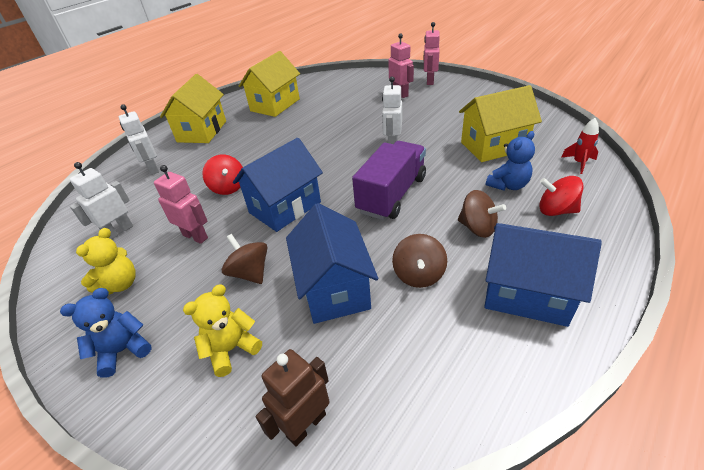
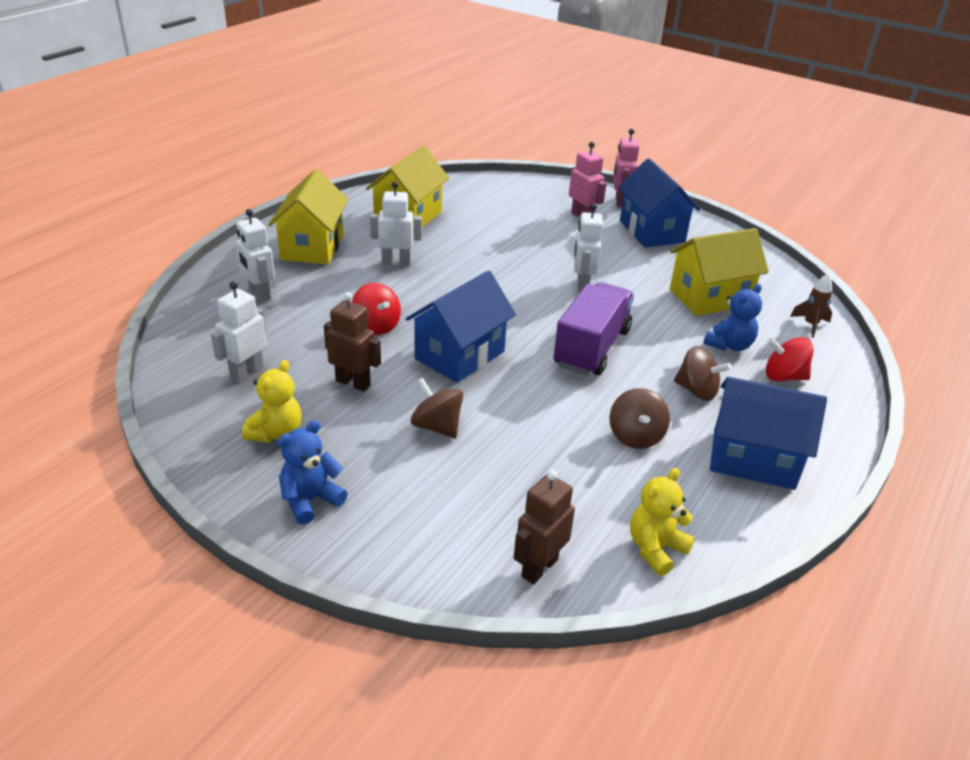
camera: 10 degrees left, 5 degrees down
(195, 236) = (353, 383): pink robot -> brown robot
(231, 349) = (439, 501): yellow teddy bear -> yellow teddy bear (655, 549)
(257, 138) = (396, 262): none -> white robot
(334, 288) = (542, 446): blue house -> blue house (651, 231)
(579, 163) = (810, 325): red rocket -> brown rocket

